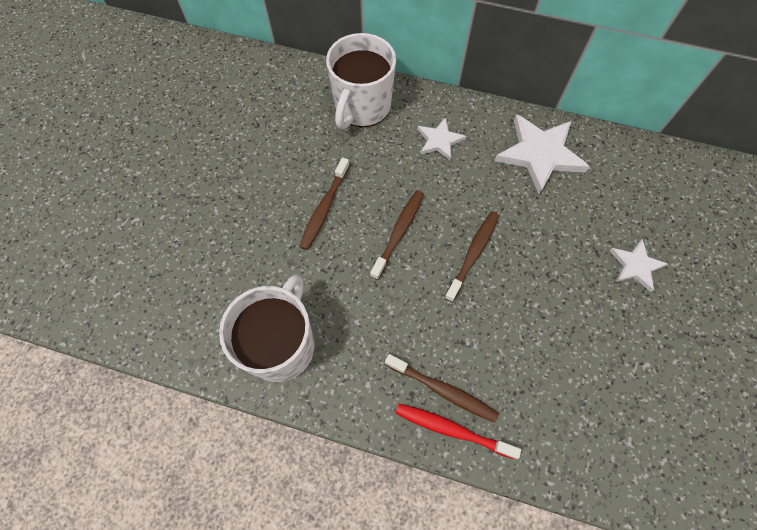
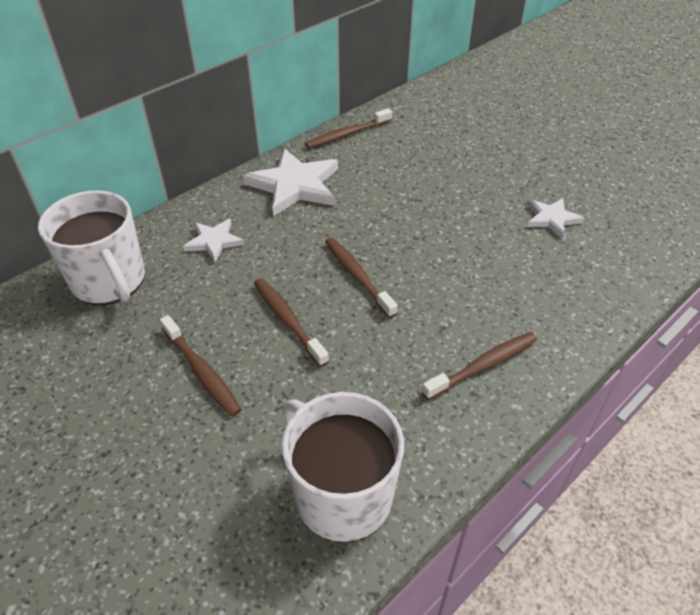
camera: 60 degrees left, 20 degrees down
(452, 429) = (527, 377): red toothbrush -> none
(635, 266) = (446, 185): white star -> white star (552, 219)
(637, 153) = (347, 134): none -> brown toothbrush

